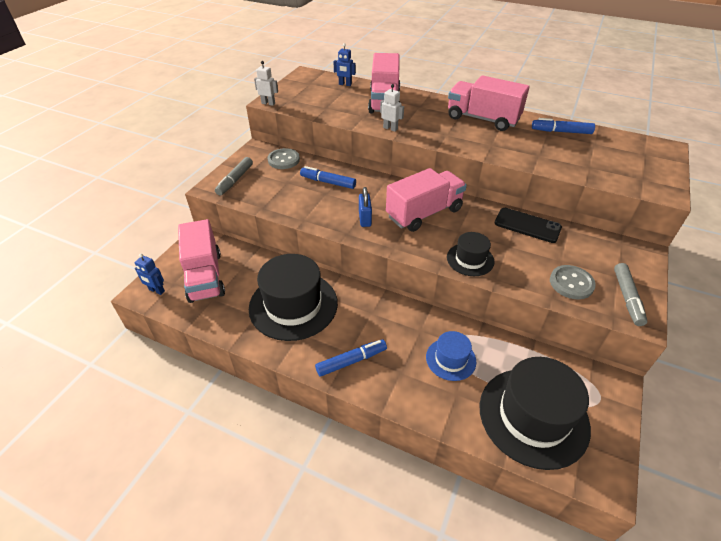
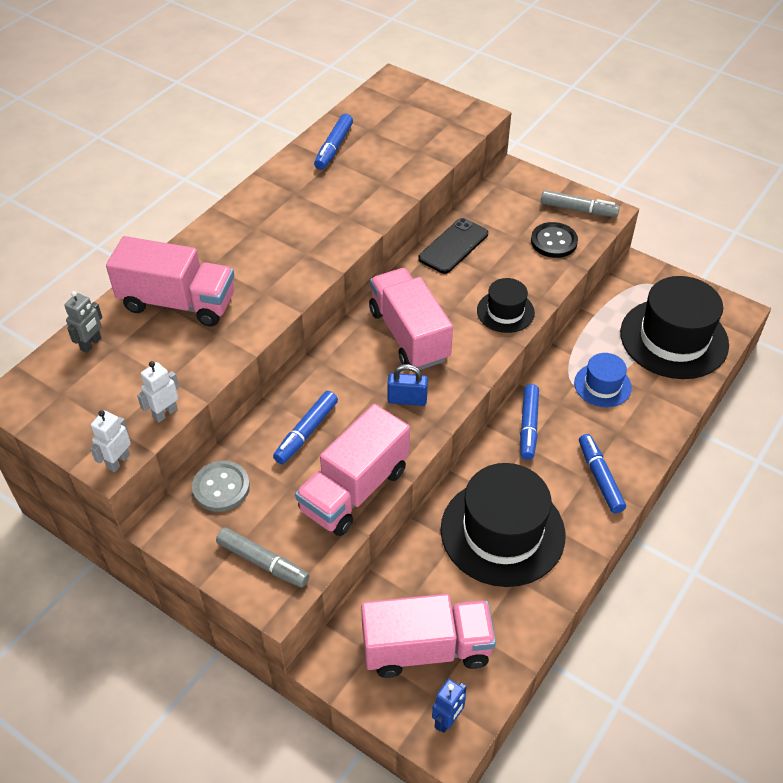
camera: 80 degrees left, 5 degrees up
(345, 84) = (91, 344): blue robot -> grey robot
(390, 128) = (268, 309): white robot -> white robot (165, 413)
(391, 312) = (528, 426): none -> blue marker
(482, 119) = (275, 208): pink truck -> pink truck (354, 489)
(571, 283) = (554, 241): grey button -> black button

